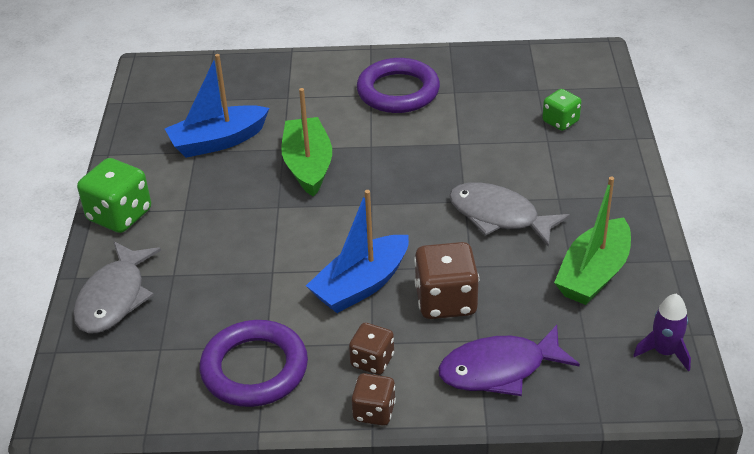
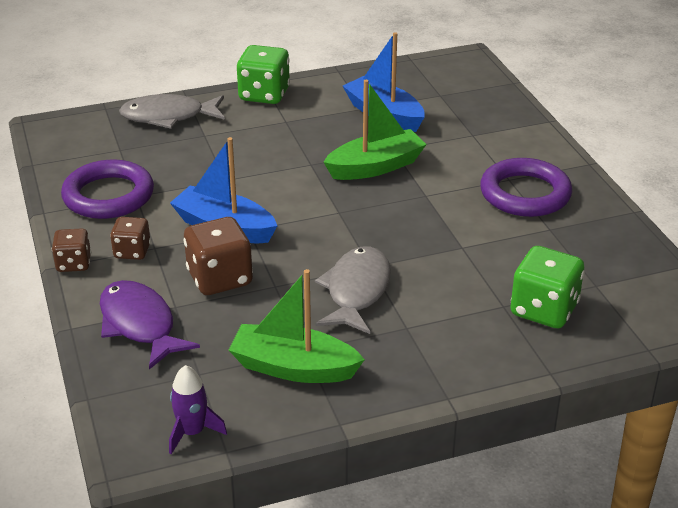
camera: 70 degrees right, 5 degrees down
(560, 121) = (544, 310): green dice -> green dice, size x1.65

